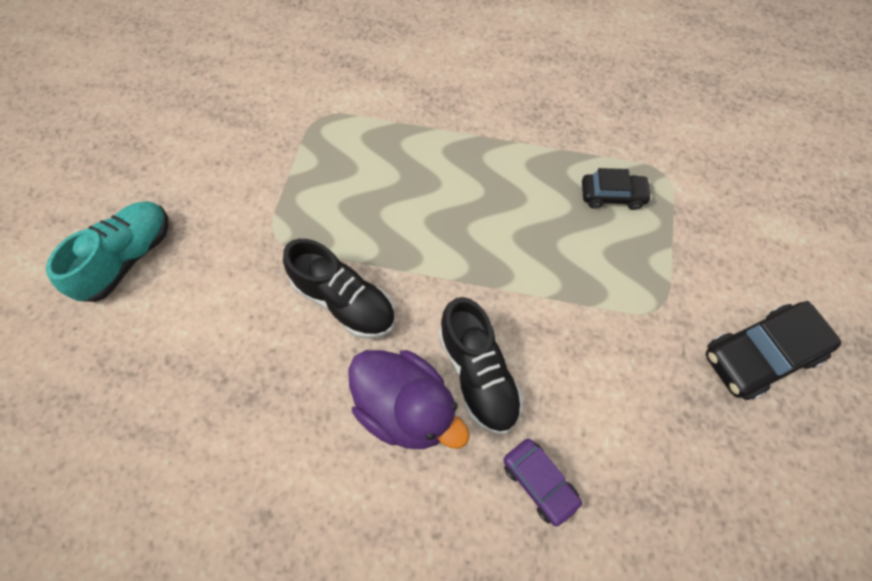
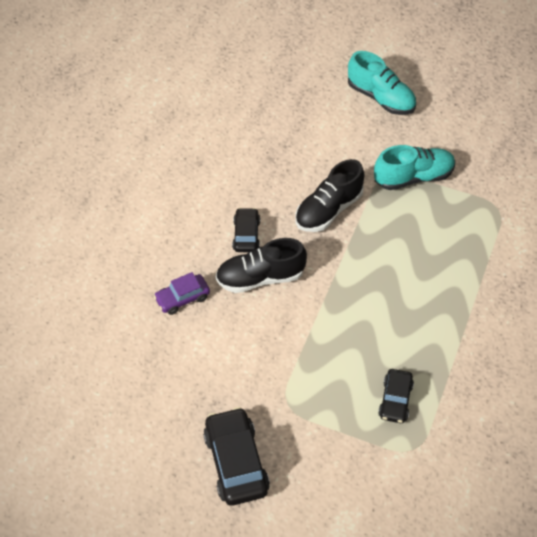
camera: 100 degrees right, 10 degrees down
(278, 206) = (413, 177): none -> turquoise shoe
(406, 408) = (246, 235): purple duck -> black car

